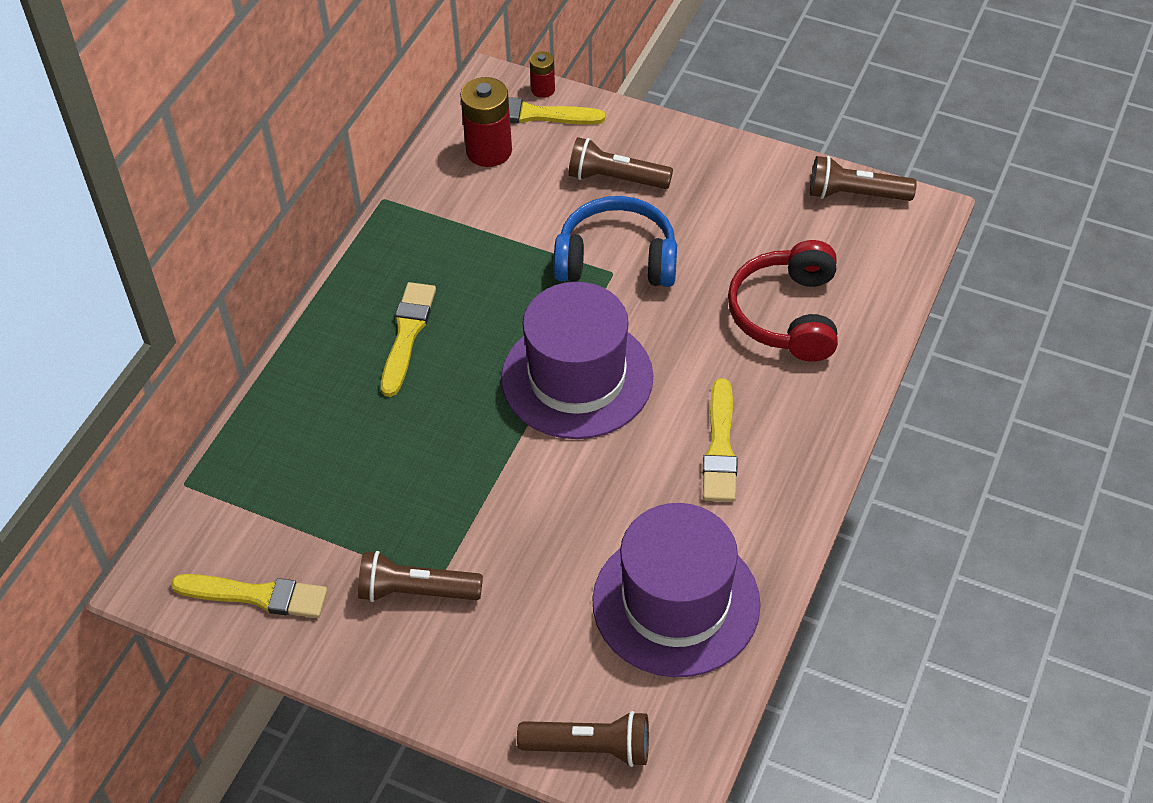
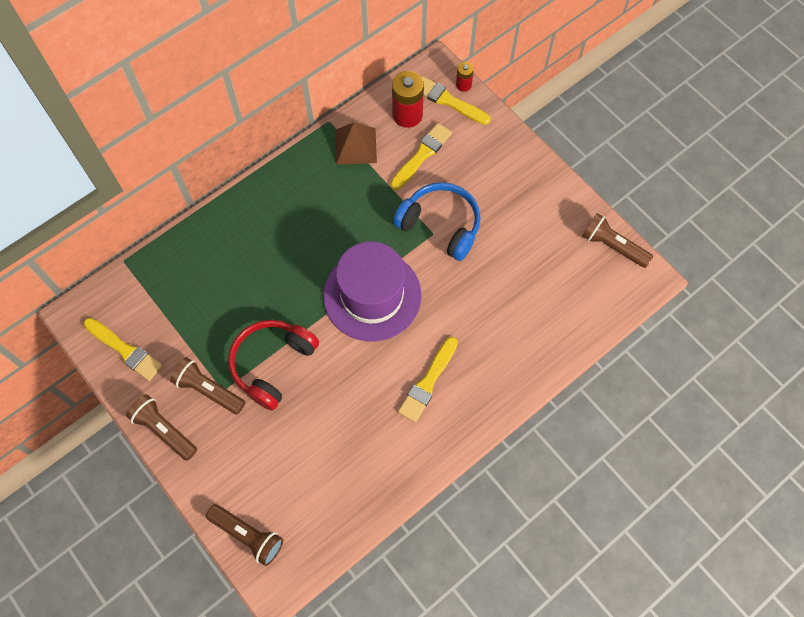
camera: 25 degrees right, 15 degrees up
(407, 334) = (292, 221): yellow brush -> yellow brush (422, 155)
(440, 213) = (355, 146): none -> brown pyramid
(615, 178) = (471, 168): brown flashlight -> brown flashlight (164, 430)
(676, 602) = (345, 470): purple hat -> none
(786, 314) = (520, 311): red headphones -> red headphones (272, 364)

